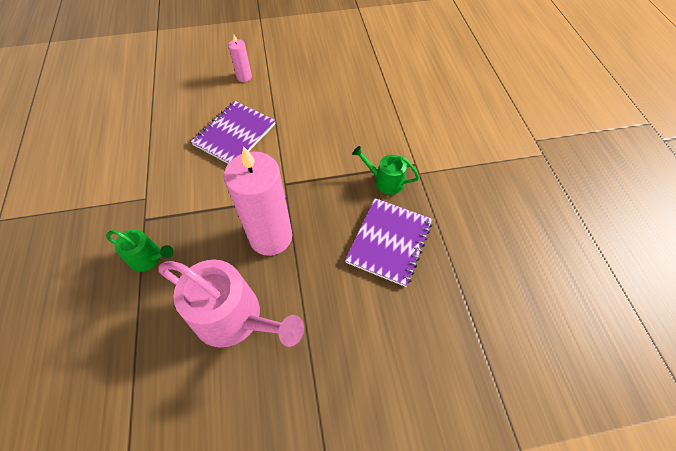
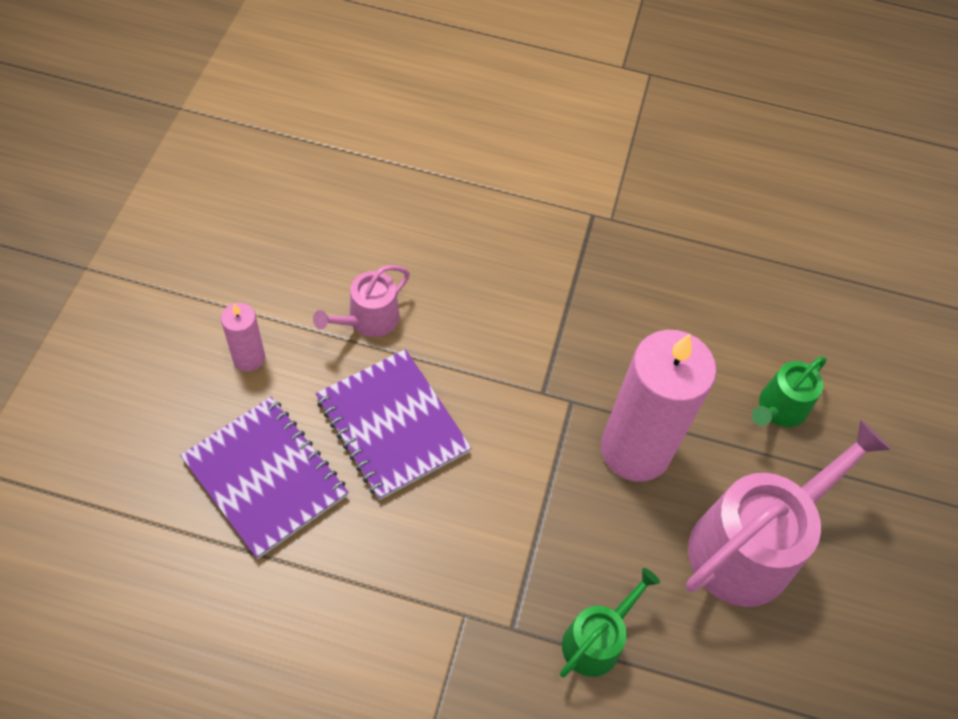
camera: 70 degrees left, 0 degrees up
(287, 105) = (368, 320): none -> pink watering can
(385, 181) = (605, 264): green watering can -> green watering can (779, 409)
(389, 242) = (709, 309): purple notebook -> purple notebook (265, 477)

